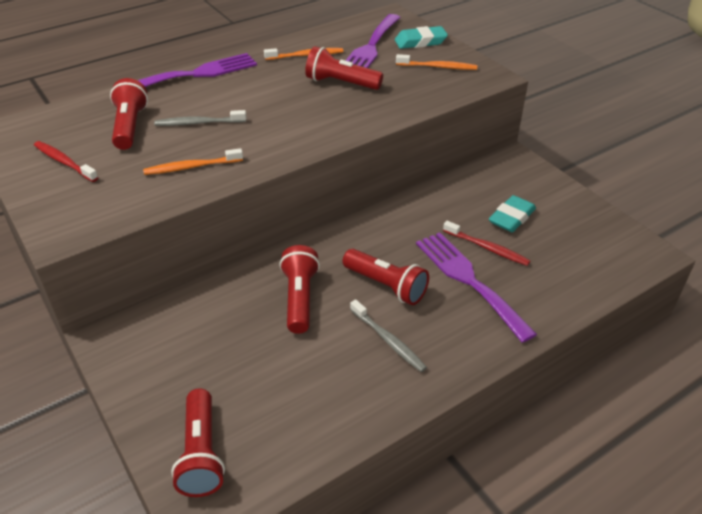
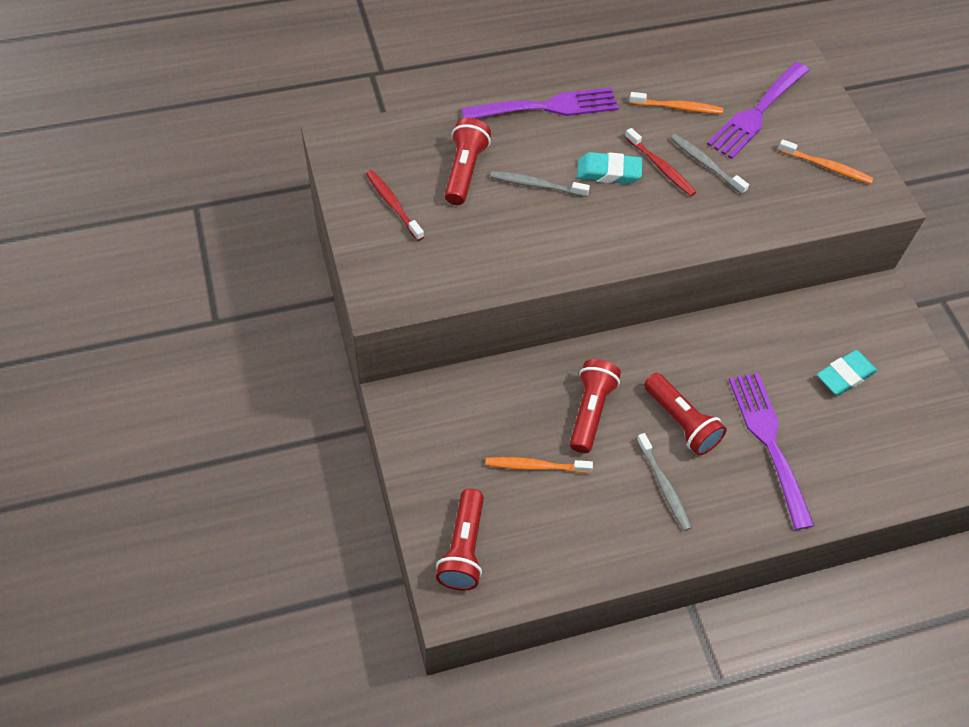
camera: 15 degrees right, 15 degrees up
(192, 167) = (518, 247): orange toothbrush -> orange toothbrush (536, 466)
(341, 83) = (706, 164): red flashlight -> grey toothbrush
(420, 42) = (819, 118): turquoise eraser -> turquoise eraser (608, 172)
(487, 248) = (802, 407): red toothbrush -> red toothbrush (660, 167)

